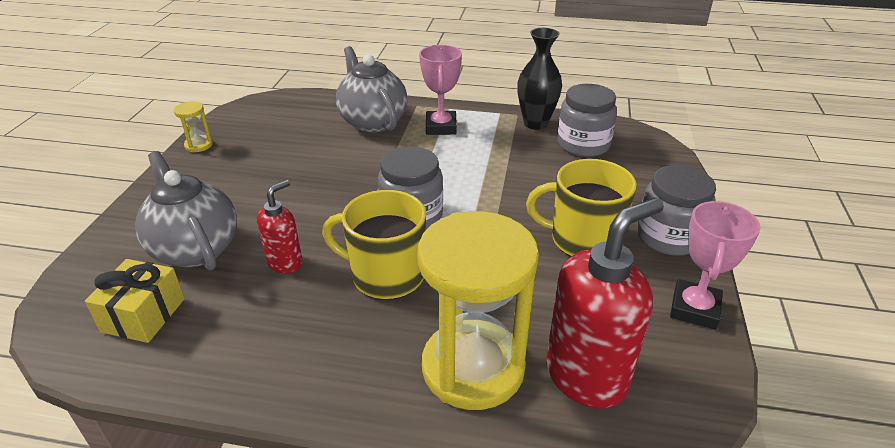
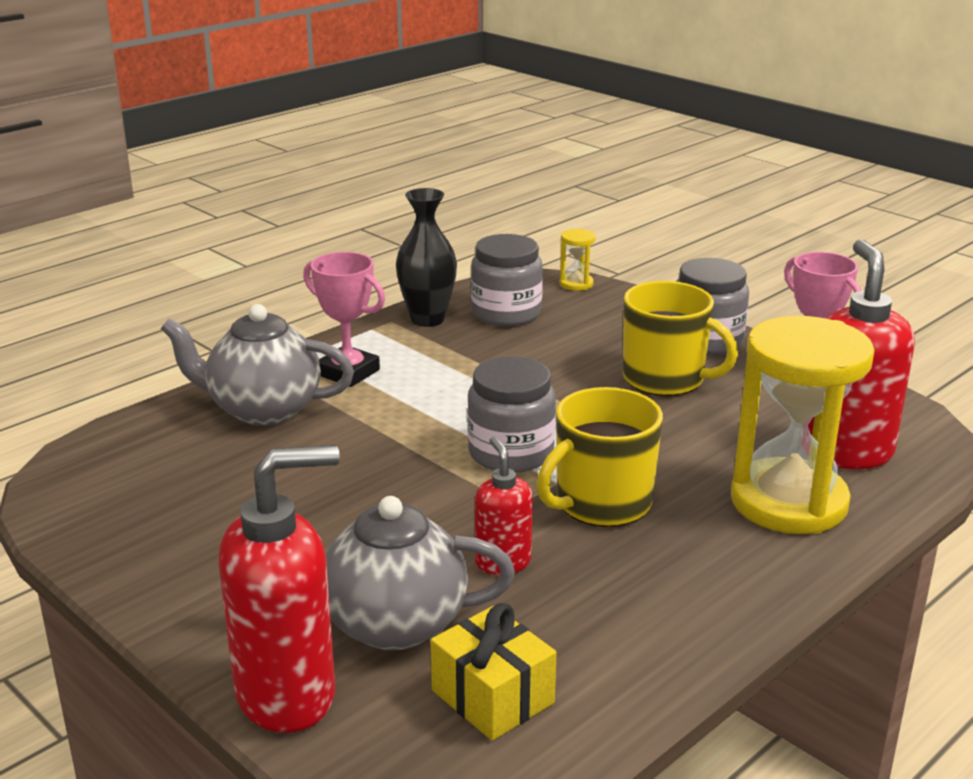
camera: 55 degrees left, 10 degrees down
(114, 243) = (287, 695): none -> red soap dispenser
(199, 145) = (106, 561): yellow hourglass -> yellow hourglass (576, 284)
(583, 240) = (665, 379): yellow mug -> yellow mug turned 105 degrees counterclockwise

